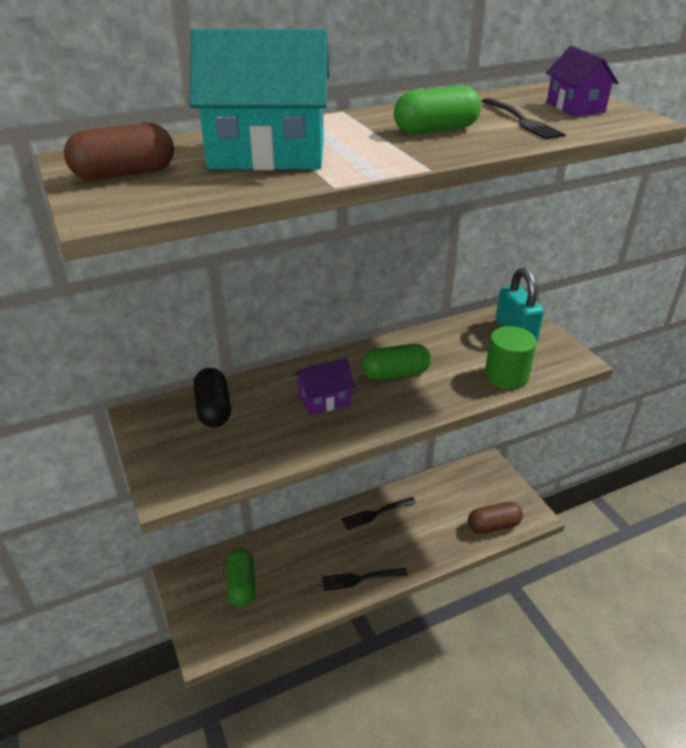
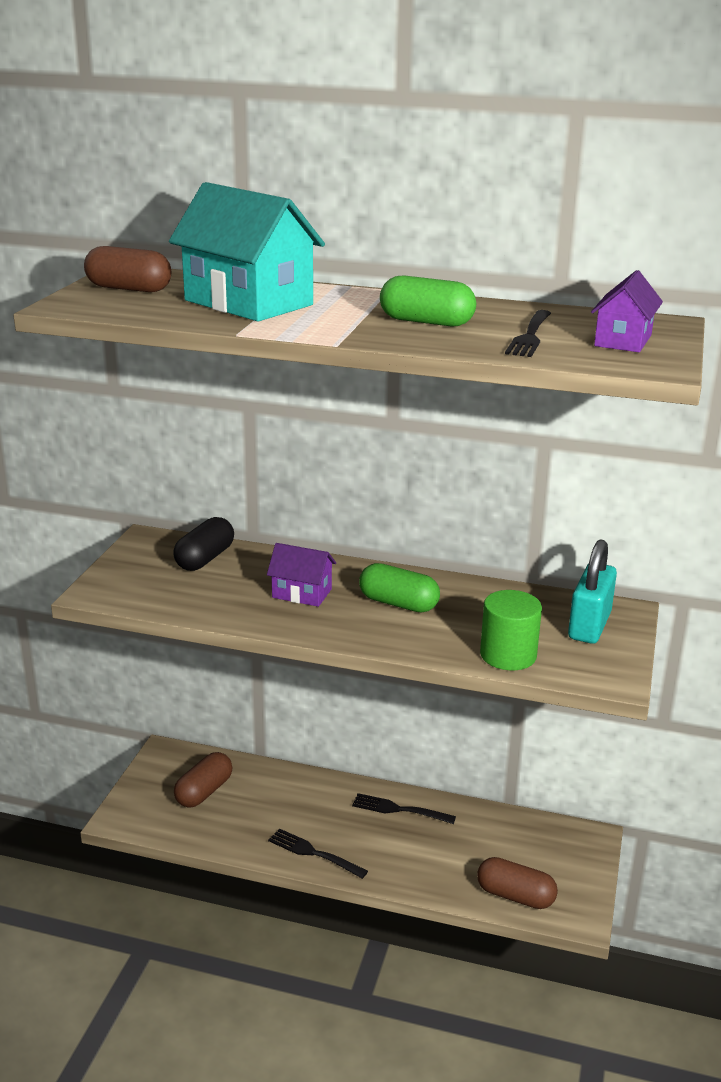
camera: 40 degrees right, 10 degrees down
(242, 585) = (204, 792): green capsule -> brown capsule

